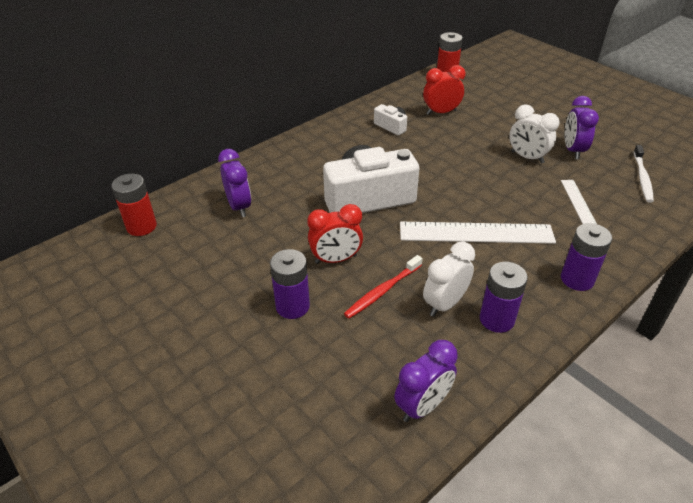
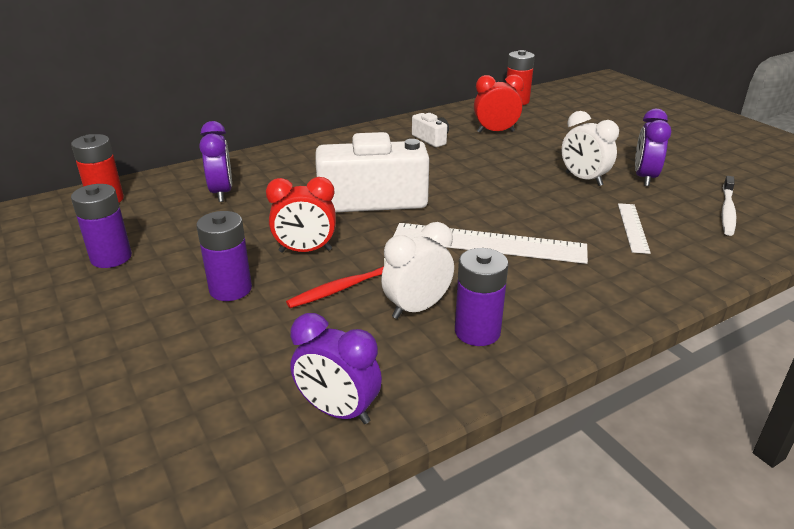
camera: 10 degrees right, 10 degrees down
(422, 406) = (338, 411): purple clock -> purple clock turned 60 degrees clockwise
(577, 279) = (601, 303): purple battery -> purple battery (111, 257)

